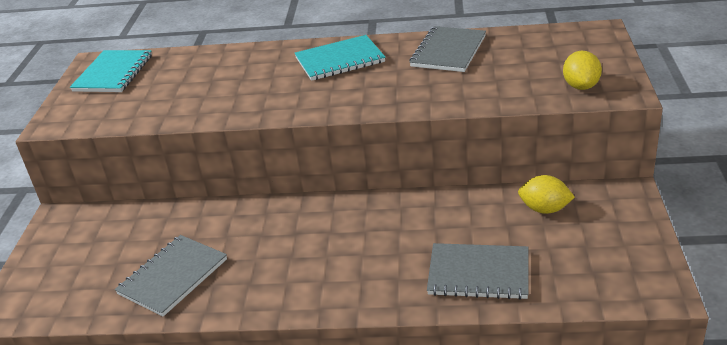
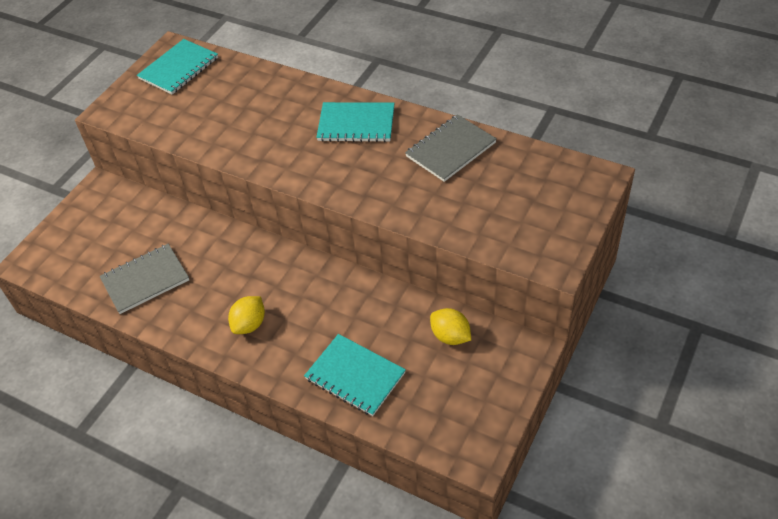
camera: 25 degrees right, 15 degrees up
(478, 273) = (355, 376): grey notebook -> turquoise notebook
(581, 86) = (526, 240): yellow lemon -> yellow lemon (249, 324)

